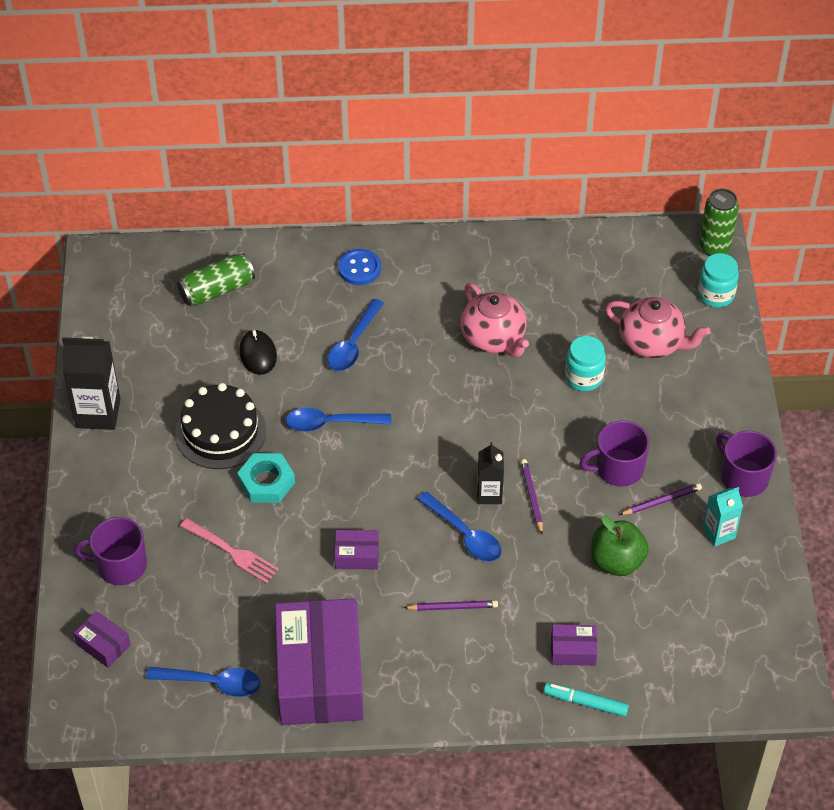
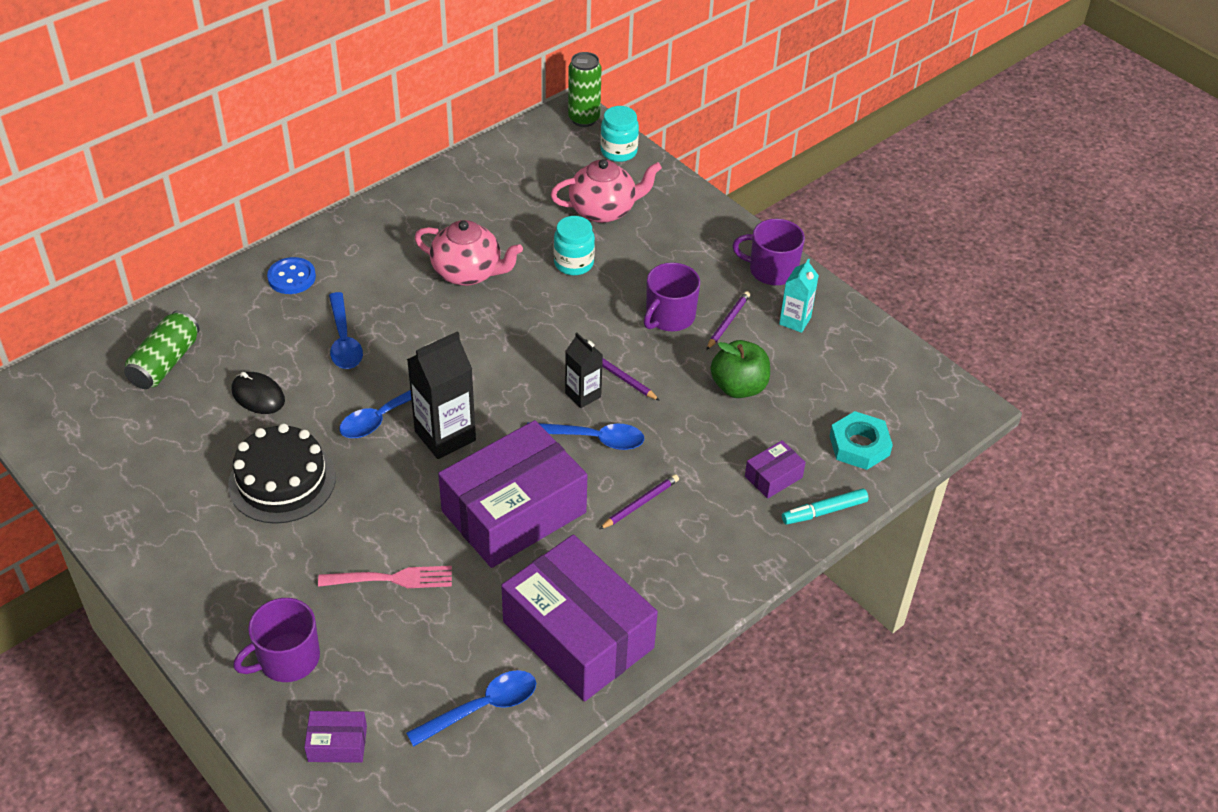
camera: 40 degrees left, 5 degrees down
(98, 413) = (136, 534): black carton -> black carton (445, 436)
(266, 482) = (368, 499): turquoise nut -> turquoise nut (859, 445)
(357, 555) = (514, 512): purple box -> purple box, size x2.42

